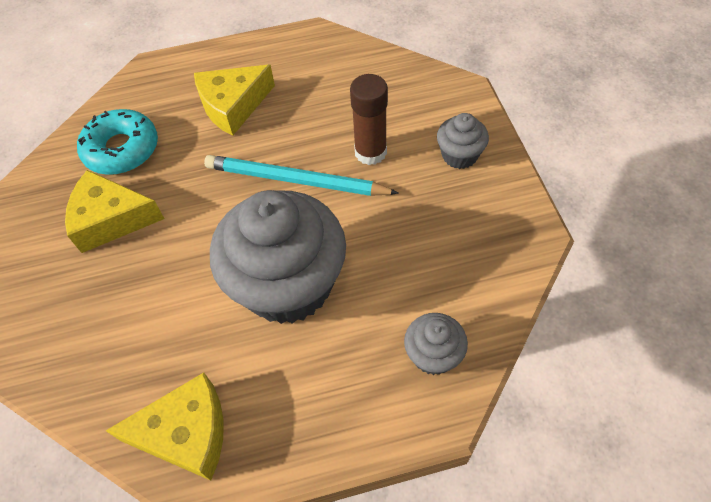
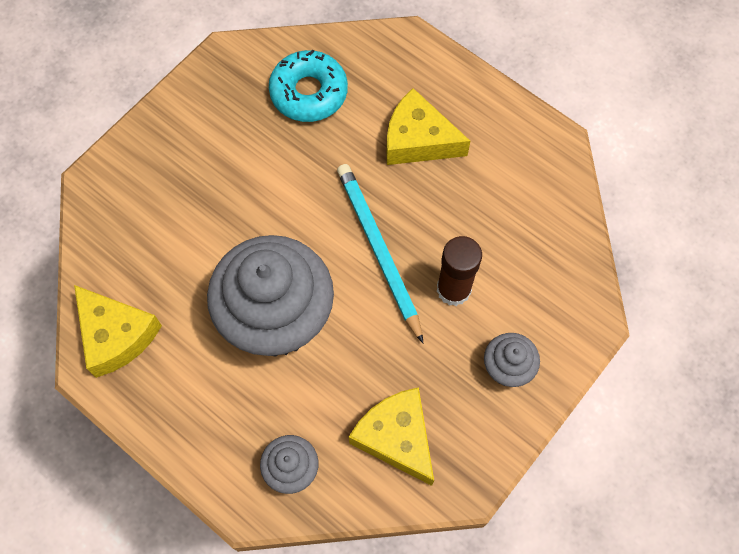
camera: 50 degrees right, 10 degrees up
(111, 219) = (241, 141): yellow cheese -> yellow cheese (396, 437)

